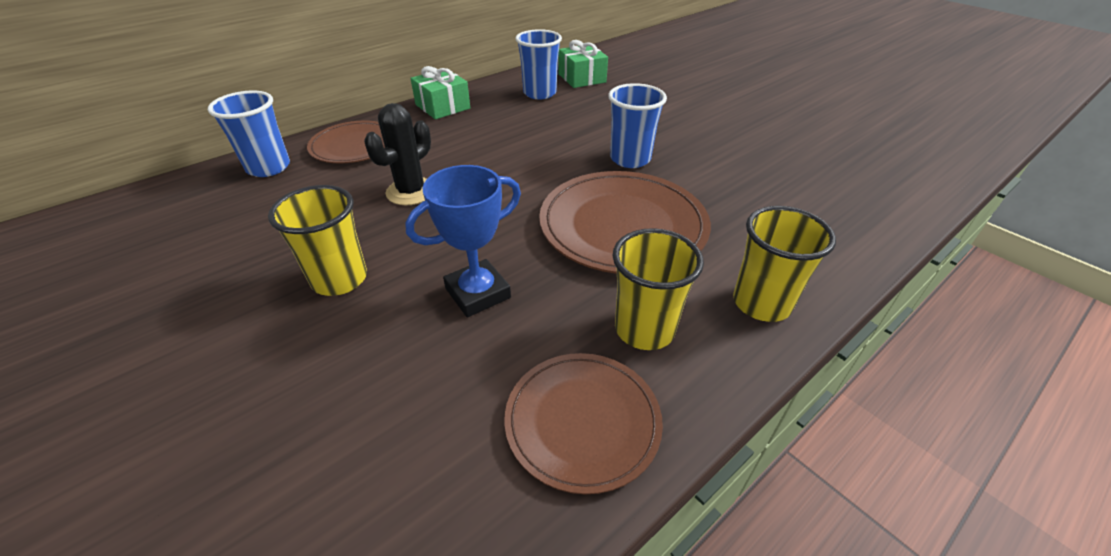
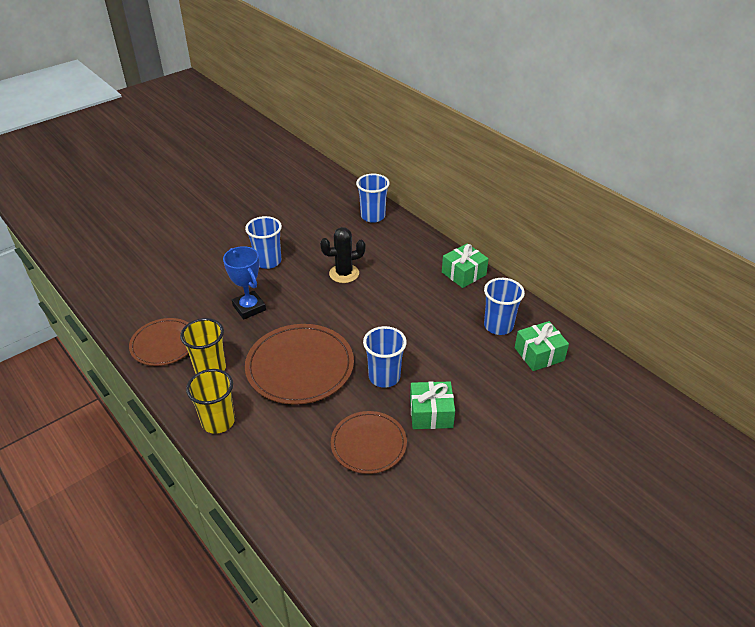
camera: 90 degrees right, 0 degrees up
(339, 279) = (268, 261): yellow cup -> blue cup
(354, 145) = (400, 242): brown plate -> brown plate (368, 444)
(411, 192) = (344, 273): black cactus -> black cactus turned 45 degrees counterclockwise
(679, 132) = (431, 413): none -> green gift

